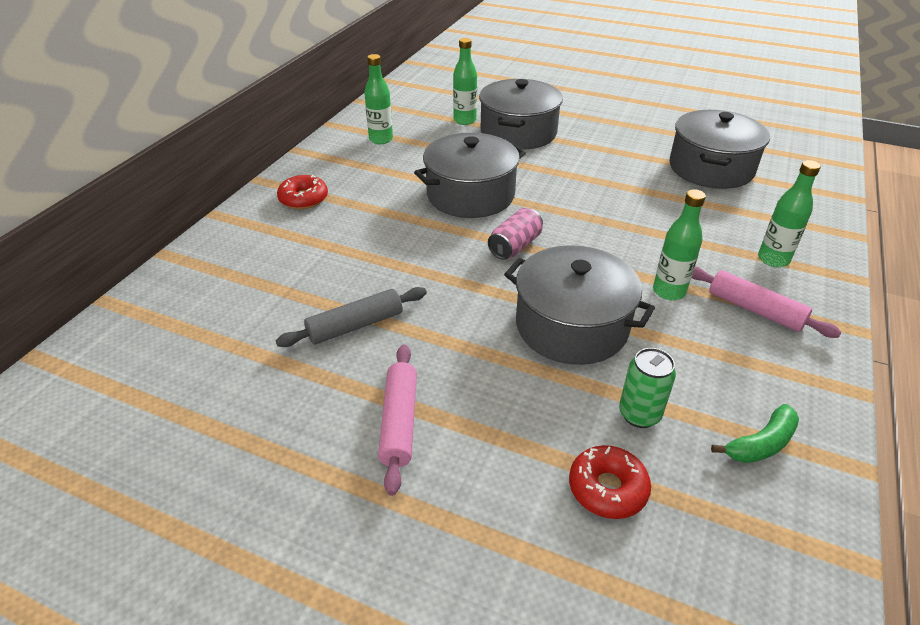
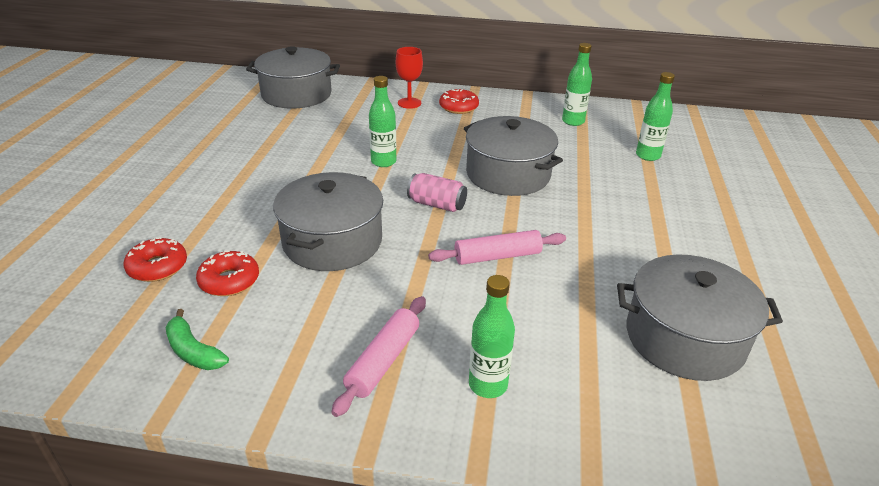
camera: 75 degrees right, 5 degrees down
(266, 232) = (409, 103): none -> red goblet
(355, 325) = (314, 150): grey rolling pin -> none
(399, 422) = (223, 179): pink rolling pin -> pink rolling pin (497, 256)
(518, 132) = (651, 188): grey pot -> grey pot (296, 94)
(639, 414) = (229, 281): green can -> red donut
(669, 291) = (397, 298): green bottle -> green bottle (383, 162)

